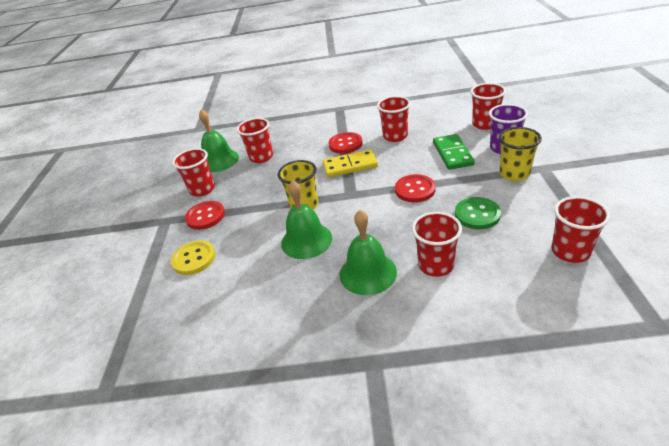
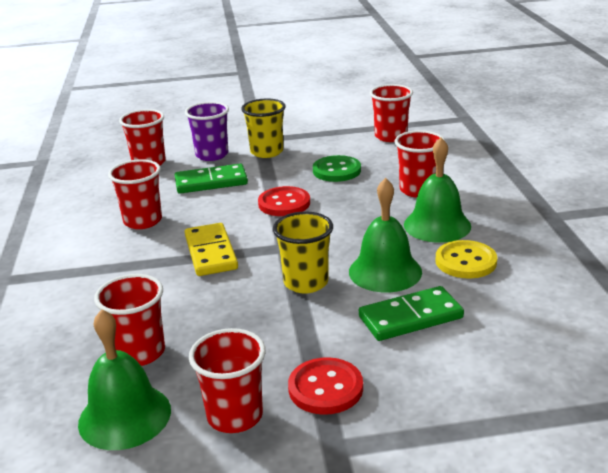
camera: 100 degrees left, 10 degrees down
(194, 259) = (438, 374): yellow button -> yellow button (465, 261)
(250, 250) = (410, 317): none -> green domino
(345, 144) = (142, 262): red button -> none

